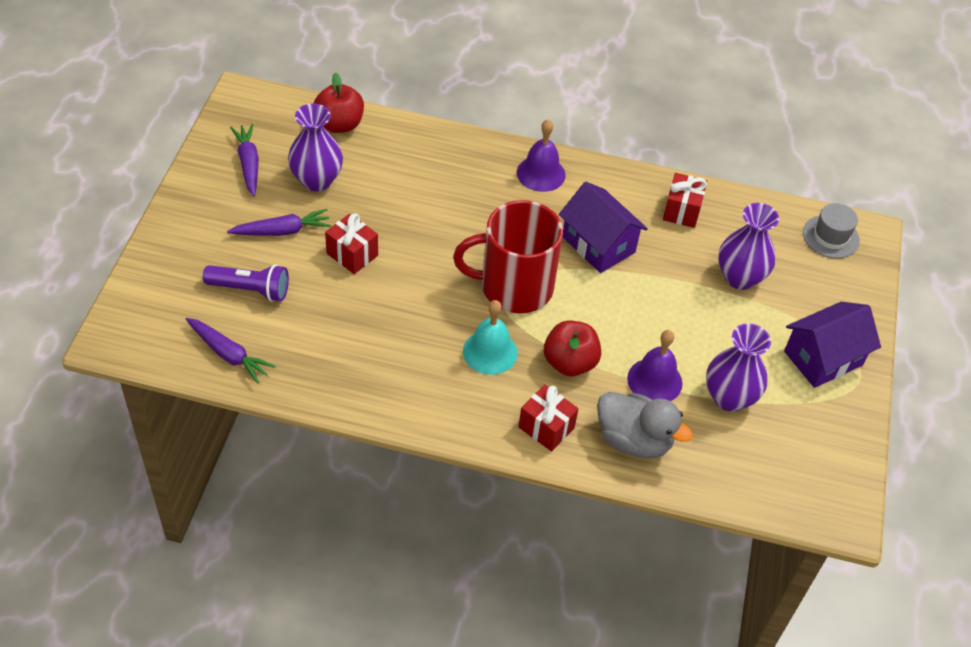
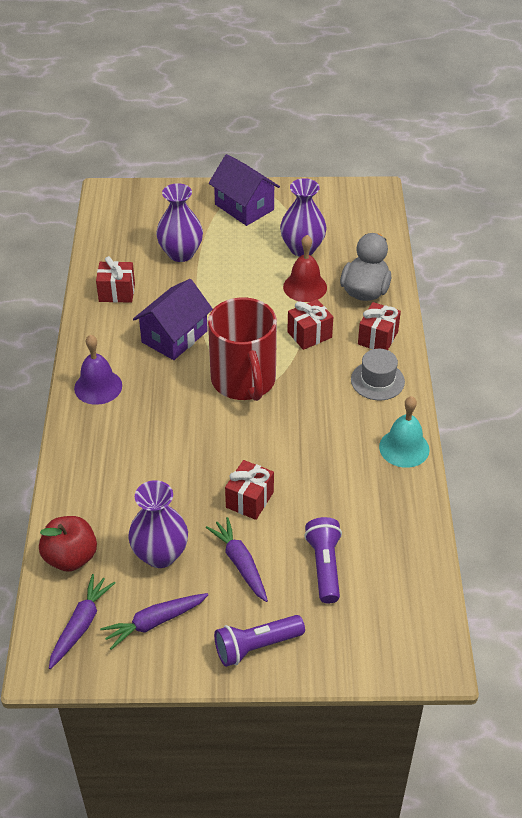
camera: 100 degrees left, 5 degrees down
(192, 222) = (256, 646): none -> purple flashlight
(229, 354) = (406, 559): purple carrot -> purple carrot (81, 625)
(490, 352) = (320, 383): turquoise bell -> turquoise bell (404, 448)
(569, 362) = (309, 335): red apple -> red gift
(654, 380) = (305, 287): purple bell -> red bell
(830, 237) = (118, 210): grey hat -> grey hat (377, 381)

